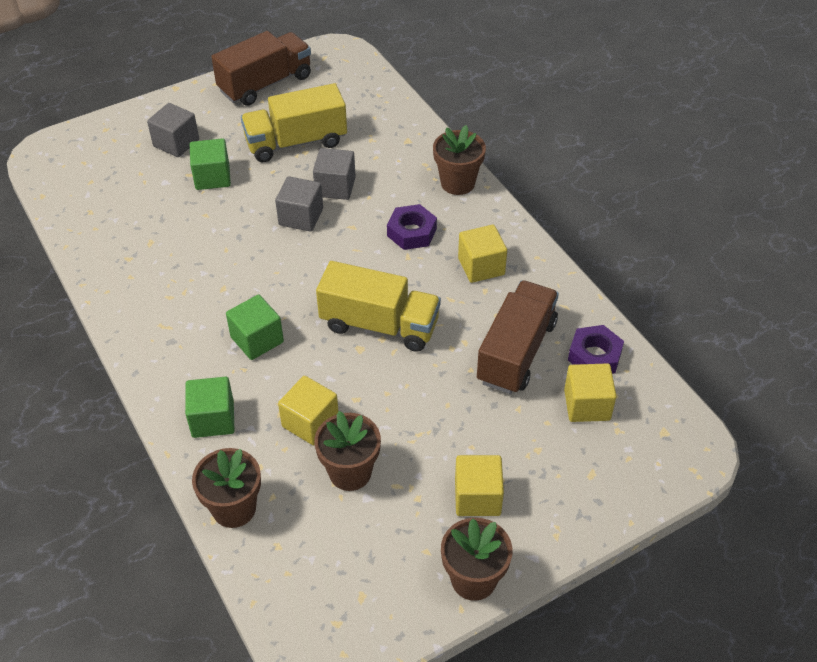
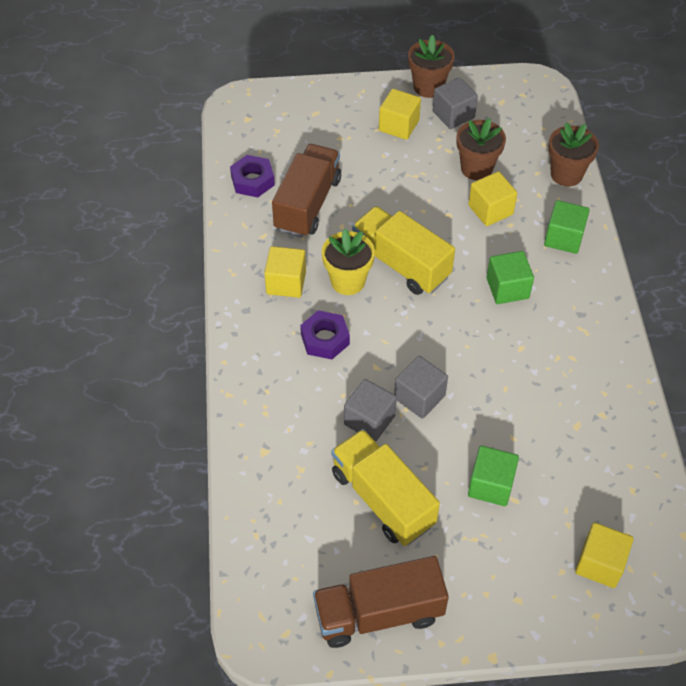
camera: 155 degrees left, 5 degrees up
(176, 143) = (517, 555): grey cube -> grey cube (453, 115)
(296, 142) = (382, 499): yellow truck -> yellow truck turned 135 degrees counterclockwise
(422, 289) = (348, 281): none -> yellow flower pot
(457, 183) = (249, 376): brown flower pot -> none
(516, 352) = (308, 204): brown truck -> brown truck turned 150 degrees clockwise
(587, 405) = (285, 152): yellow cube -> yellow cube (600, 564)

